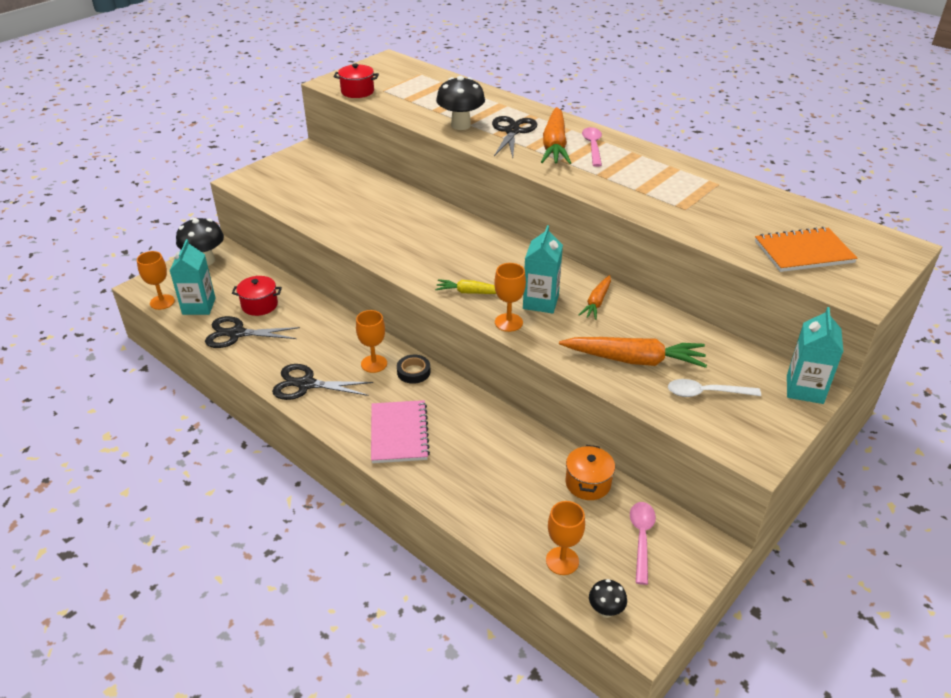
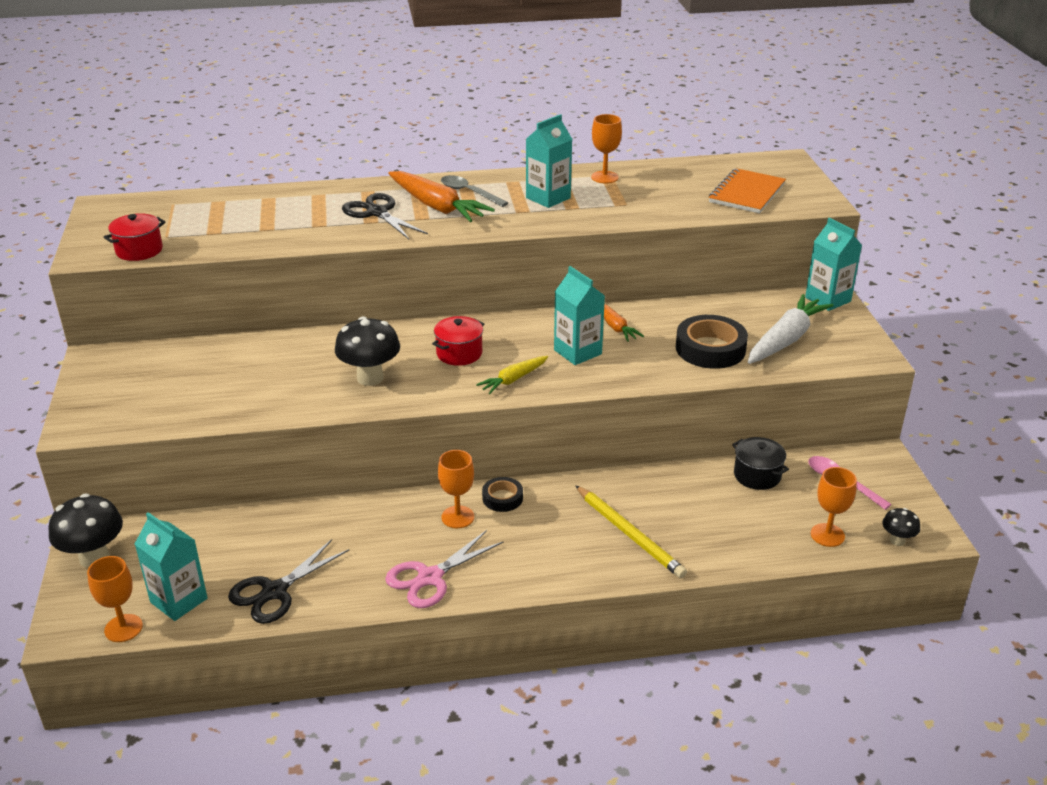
camera: 50 degrees left, 5 degrees down
(259, 305) = (248, 552): red pot -> red pot (459, 353)
(306, 384) = (430, 577): black scissors -> pink scissors
(399, 433) = (577, 549): pink notebook -> none
(442, 449) = (629, 534): none -> yellow pencil
(461, 125) = (319, 230): black mushroom -> black mushroom (370, 378)
(508, 322) = (584, 381): orange goblet -> orange goblet (604, 177)
(588, 483) = (757, 475): orange pot -> black pot
(592, 146) = (468, 192): pink spoon -> grey spoon
(634, 360) = (710, 349): orange carrot -> black tape
(638, 176) = (548, 198): none -> turquoise carton
(705, 393) = (785, 339): white spoon -> white carrot

